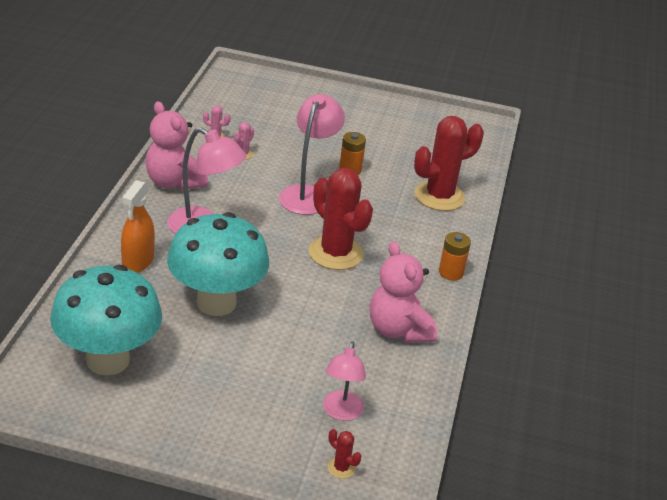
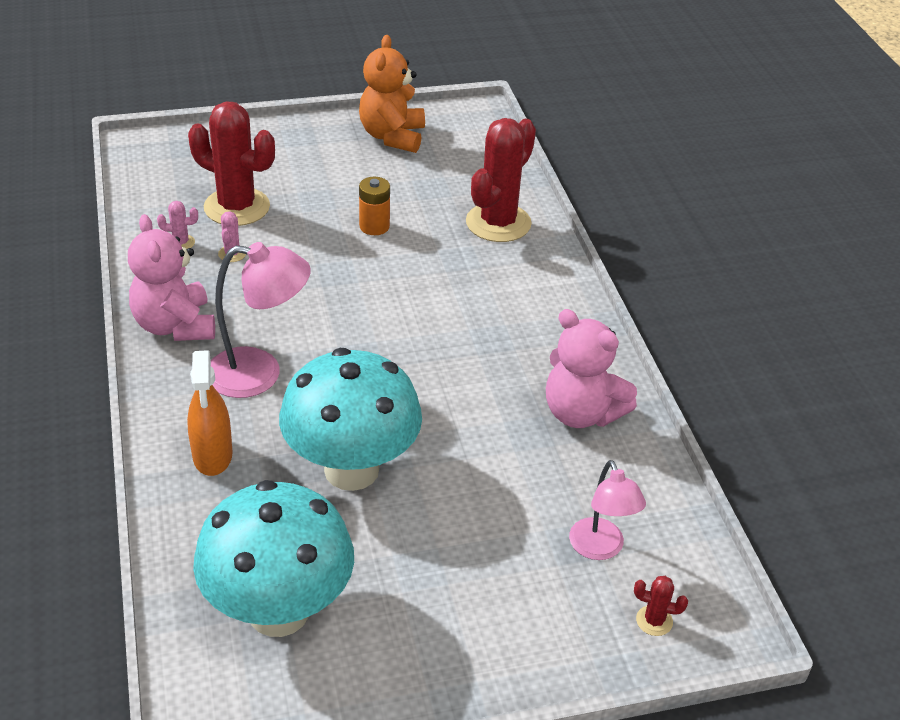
camera: 25 degrees left, 5 degrees up
(174, 182) = (175, 326): pink teddy bear -> pink teddy bear turned 45 degrees clockwise
(307, 194) = (350, 278): pink lamp -> none
(335, 253) = (439, 343): red cactus -> red cactus (237, 207)
(409, 120) = (392, 136): none -> orange teddy bear
(451, 273) = (582, 315): orange battery -> none

